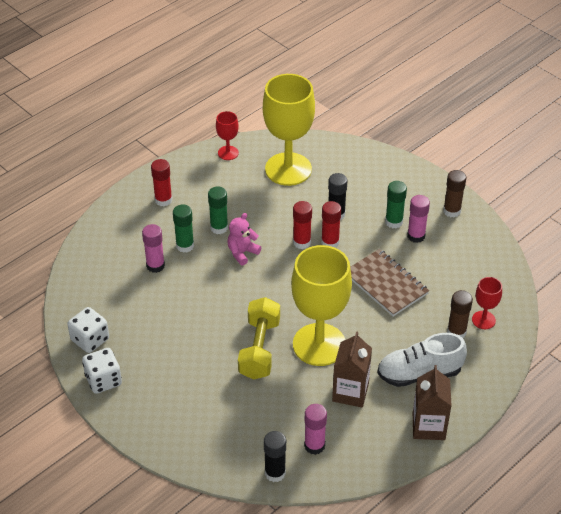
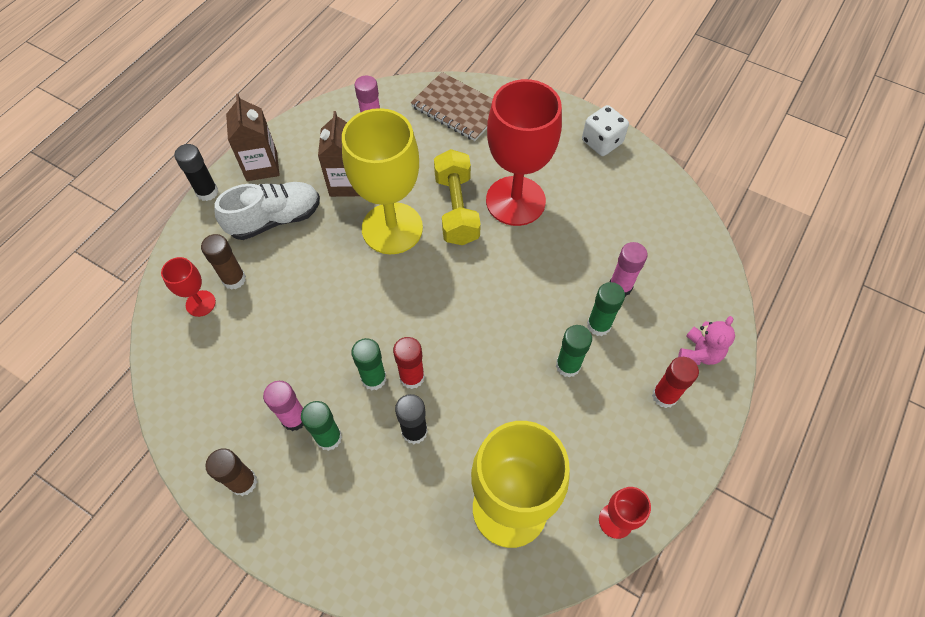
camera: 165 degrees right, 15 degrees up
(90, 340) = (640, 179): white dice -> none
(206, 345) = (515, 201): none -> red goblet
(242, 253) = (522, 332): pink teddy bear -> pink teddy bear (699, 353)
(275, 473) = (403, 96): black glue stick -> black glue stick (207, 192)
(301, 242) = (450, 368): red glue stick -> none
(357, 247) = (374, 378): none -> green glue stick
(386, 284) = (327, 327): brown notebook -> brown notebook (457, 109)

